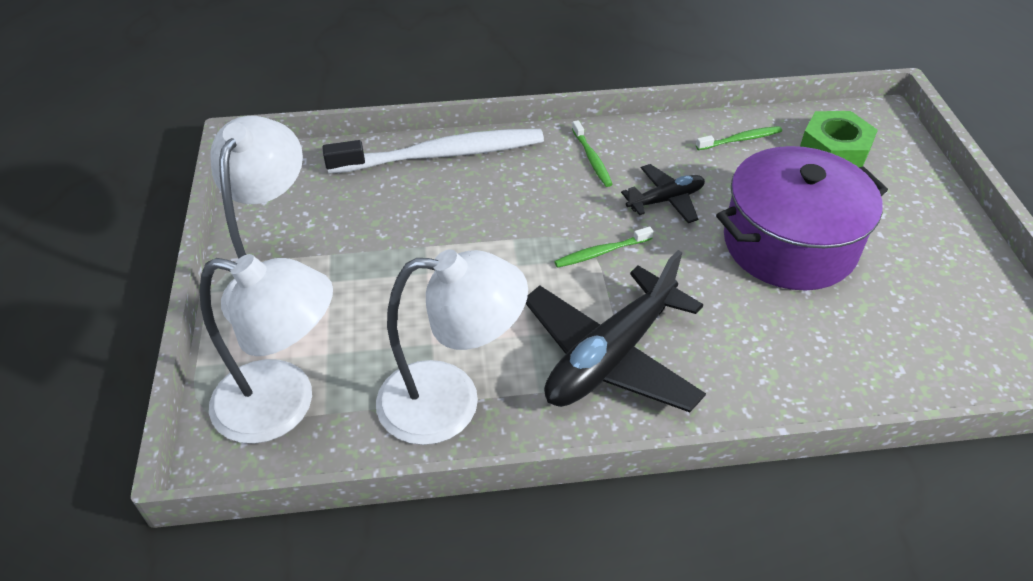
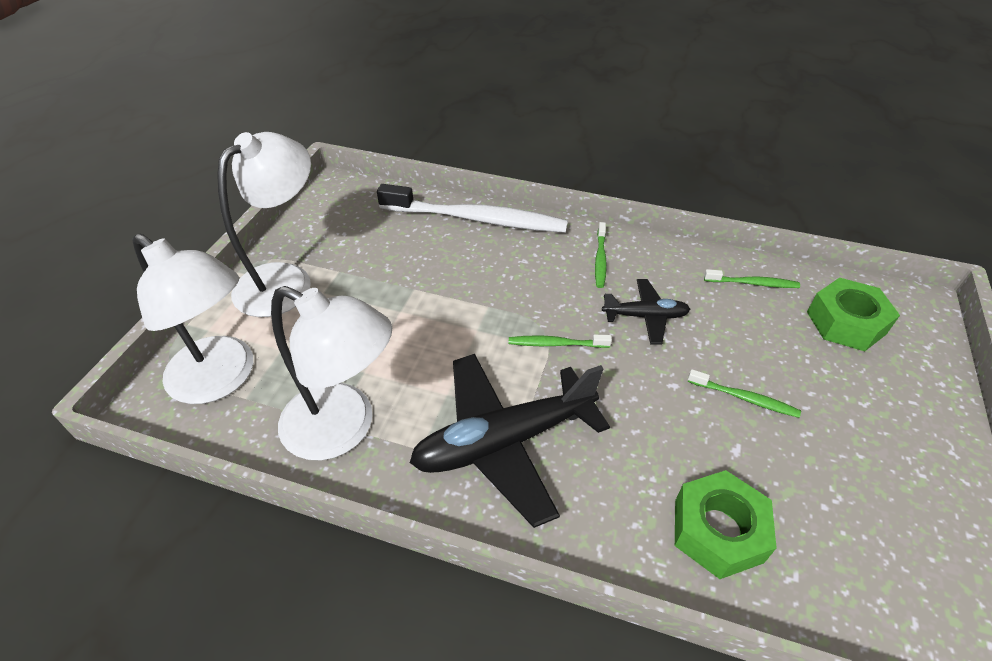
camera: 25 degrees right, 0 degrees up
(789, 244) = (744, 398): purple pot -> green toothbrush
(828, 359) = (718, 531): none -> green nut

